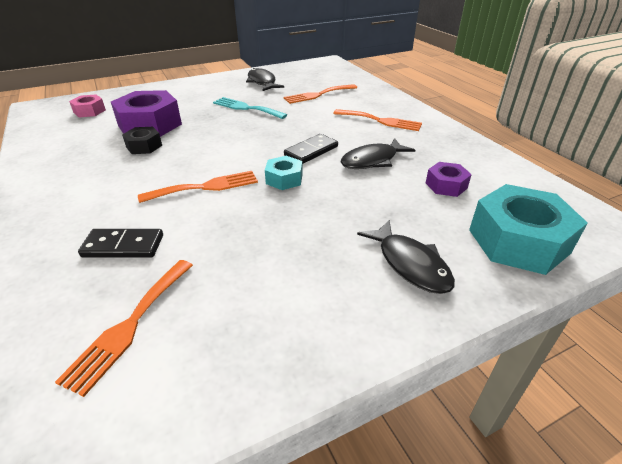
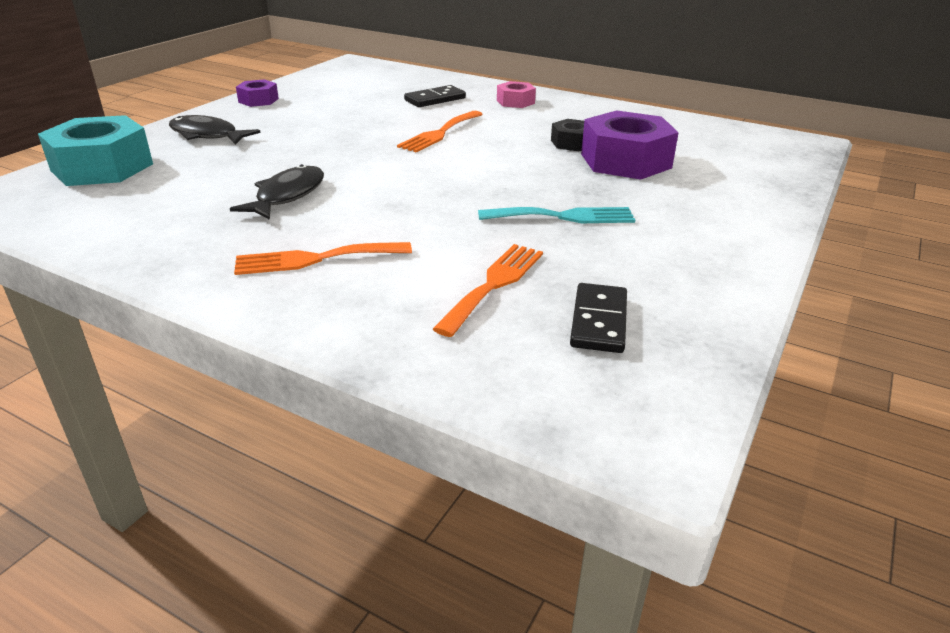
camera: 145 degrees right, 5 degrees down
(89, 111) = (736, 154): pink nut -> pink nut (515, 102)
(130, 325) = (371, 85): orange fork -> none
(262, 82) = (652, 281): black fish -> none
(284, 179) = (373, 155): turquoise nut -> none
(311, 151) = (377, 186): black domino -> black domino (598, 321)
(446, 185) = (179, 193): purple nut -> purple nut (258, 100)

